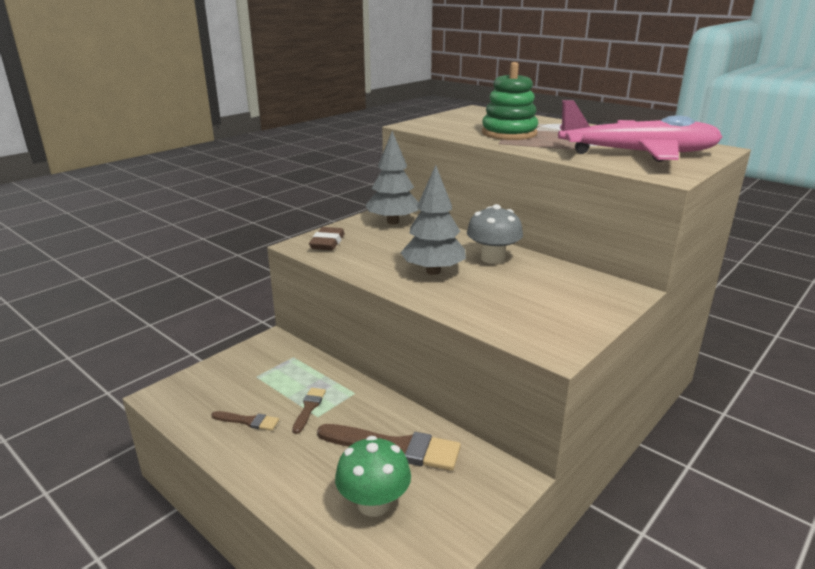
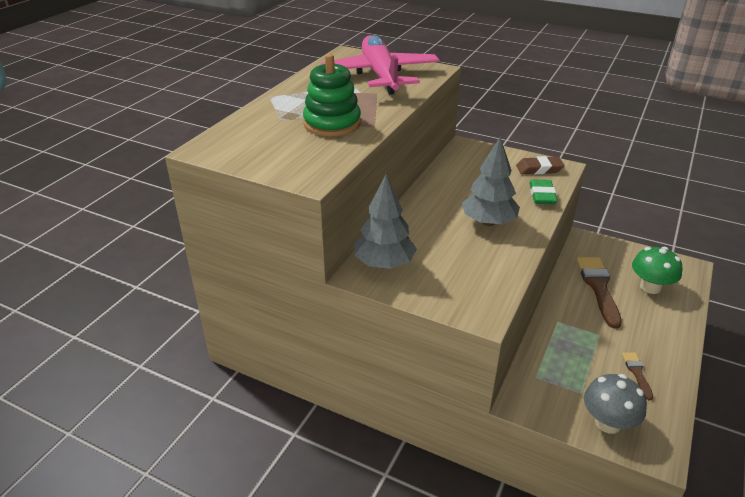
camera: 105 degrees left, 10 degrees up
(309, 408) = (594, 342): brown brush -> none
(327, 243) = (467, 297): brown eraser -> brown eraser (539, 169)
(478, 314) = (542, 195): none -> green eraser
(492, 258) = (443, 197): grey mushroom -> grey mushroom (608, 423)

